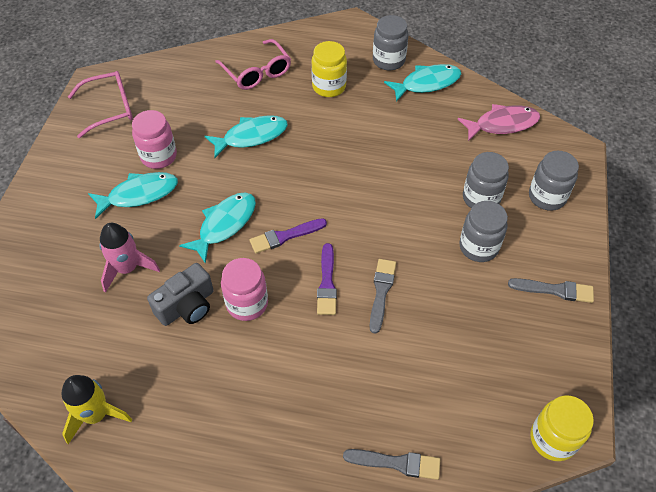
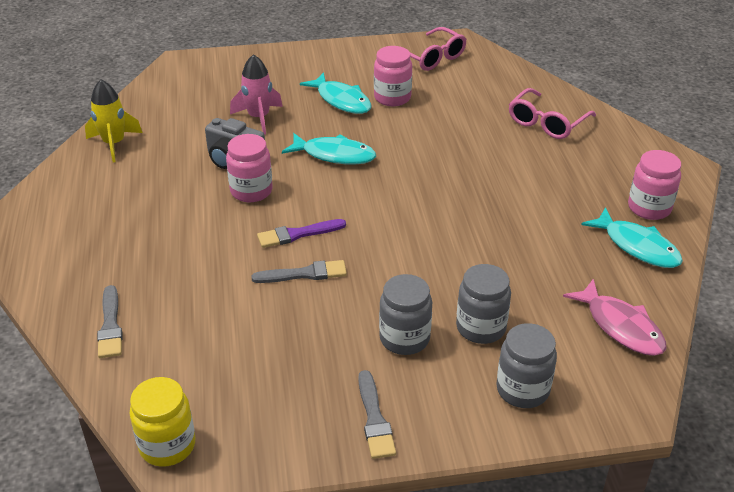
camera: 70 degrees right, 15 degrees down
(251, 136) = (455, 142): turquoise fish -> none
(285, 236) = (341, 194): purple brush -> none
(329, 87) = (567, 174): yellow jar -> none
(388, 60) = (649, 208): grey jar -> pink jar

